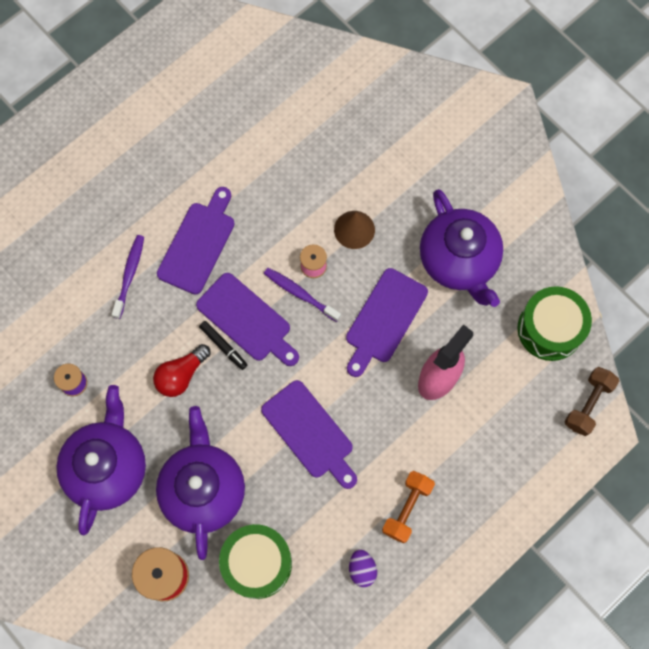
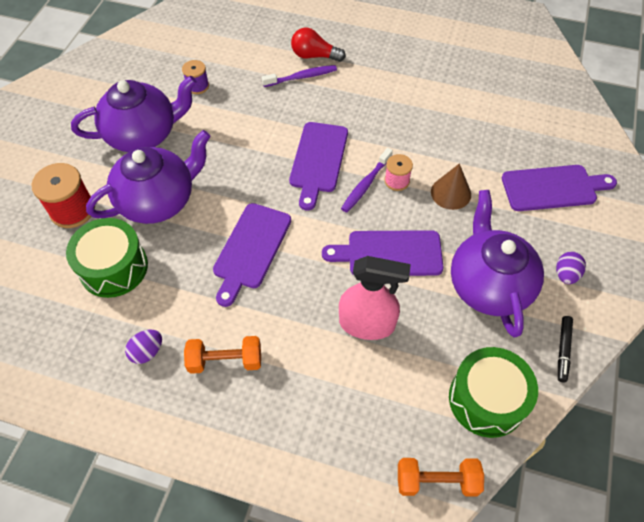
camera: 60 degrees right, 15 degrees down
(181, 375) = (244, 142): red light bulb -> red light bulb (314, 56)
(198, 244) = (356, 103): purple cutting board -> purple cutting board (553, 188)
(223, 346) = (286, 156): black marker -> black marker (563, 350)
(300, 294) = (366, 184): purple toothbrush -> purple toothbrush turned 150 degrees counterclockwise
(459, 261) = (488, 284): purple teapot -> purple teapot turned 135 degrees clockwise
(485, 196) = (566, 274): none -> purple egg
(588, 404) = (437, 481): brown dumbbell -> orange dumbbell

